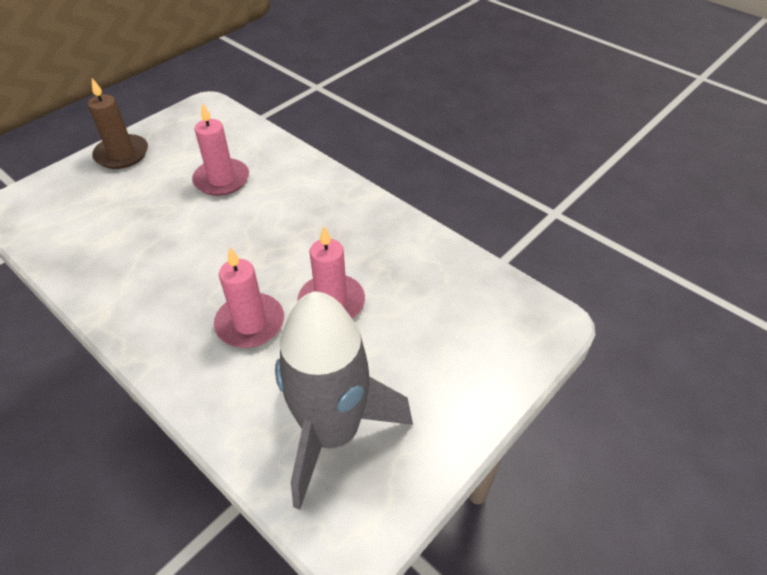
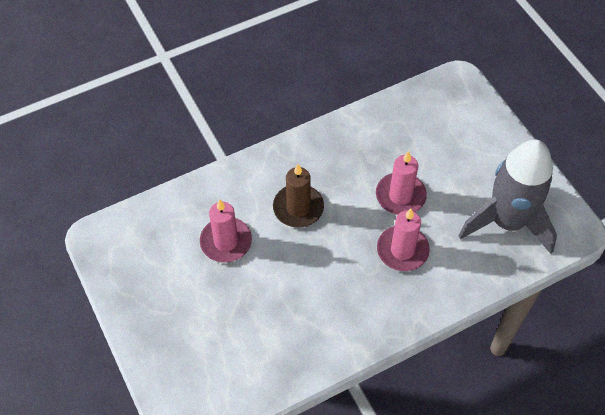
camera: 70 degrees left, 10 degrees up
(122, 154) = (146, 320): brown candle -> brown candle (298, 208)

